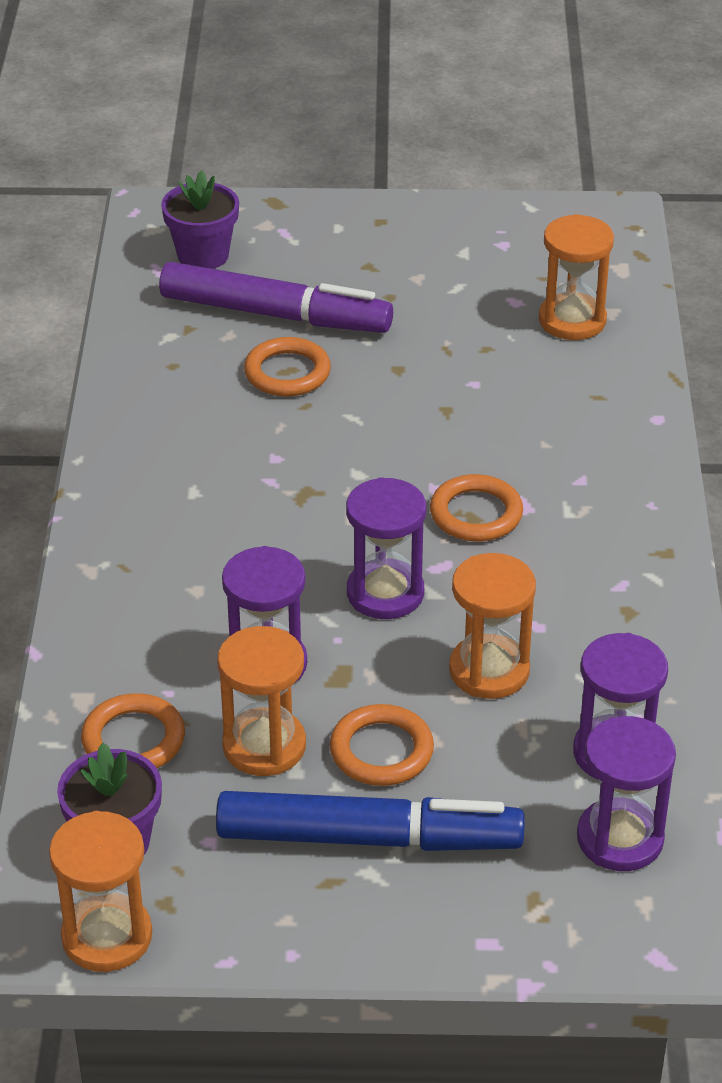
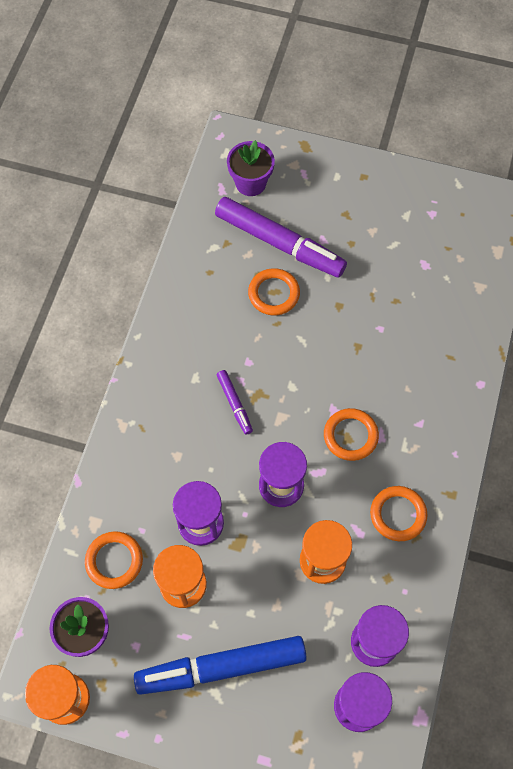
camera: 15 degrees right, 25 degrees up
(271, 510) = (234, 404): none -> purple marker
(369, 838) = (221, 667): blue marker -> blue marker turned 150 degrees clockwise
(381, 751) = (246, 605): orange ring -> orange ring (398, 514)
(572, 320) = (454, 289): orange hourglass -> none

